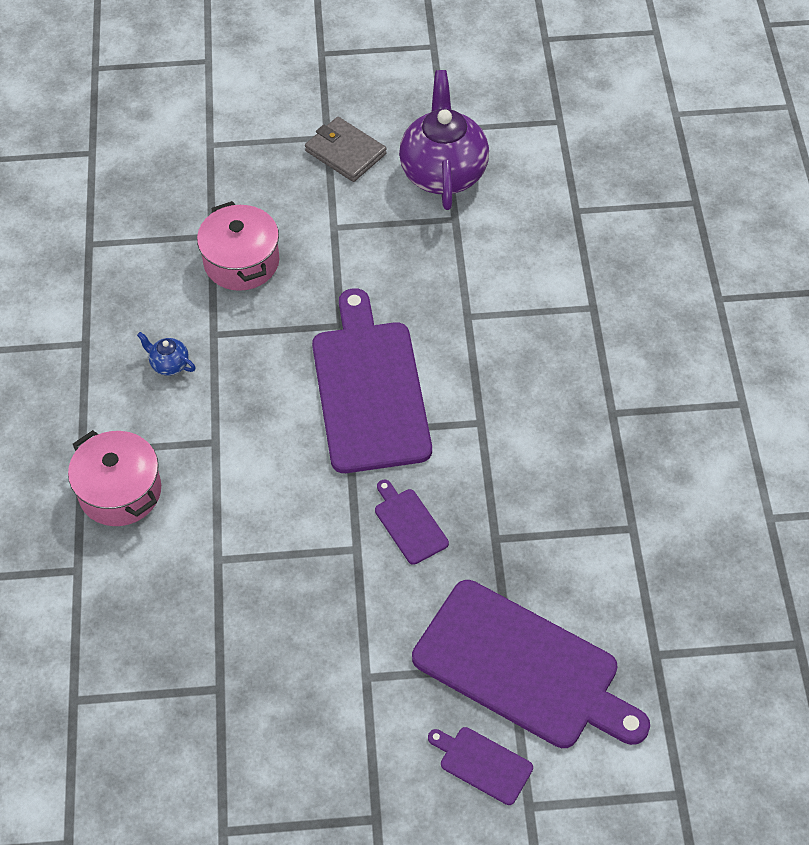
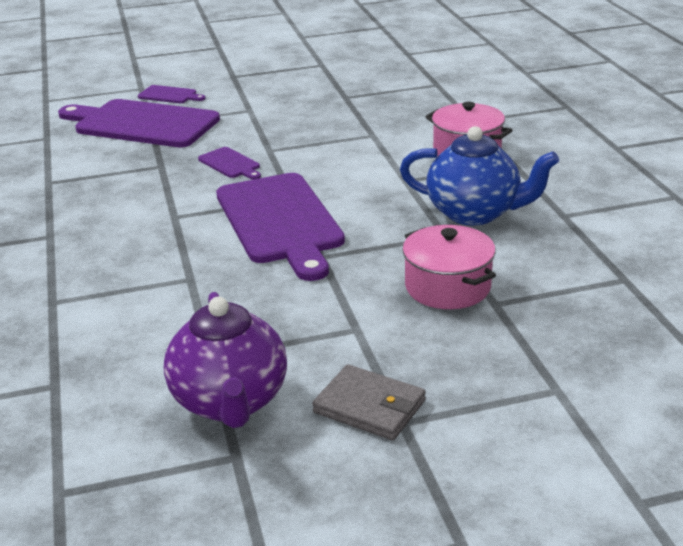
camera: 170 degrees right, 25 degrees down
(169, 364) = (474, 213): blue teapot -> blue teapot, size x2.43

